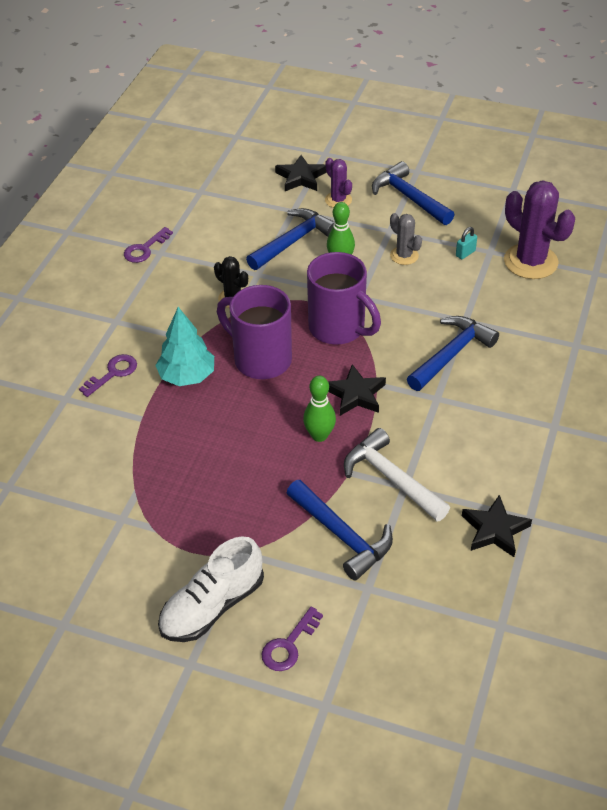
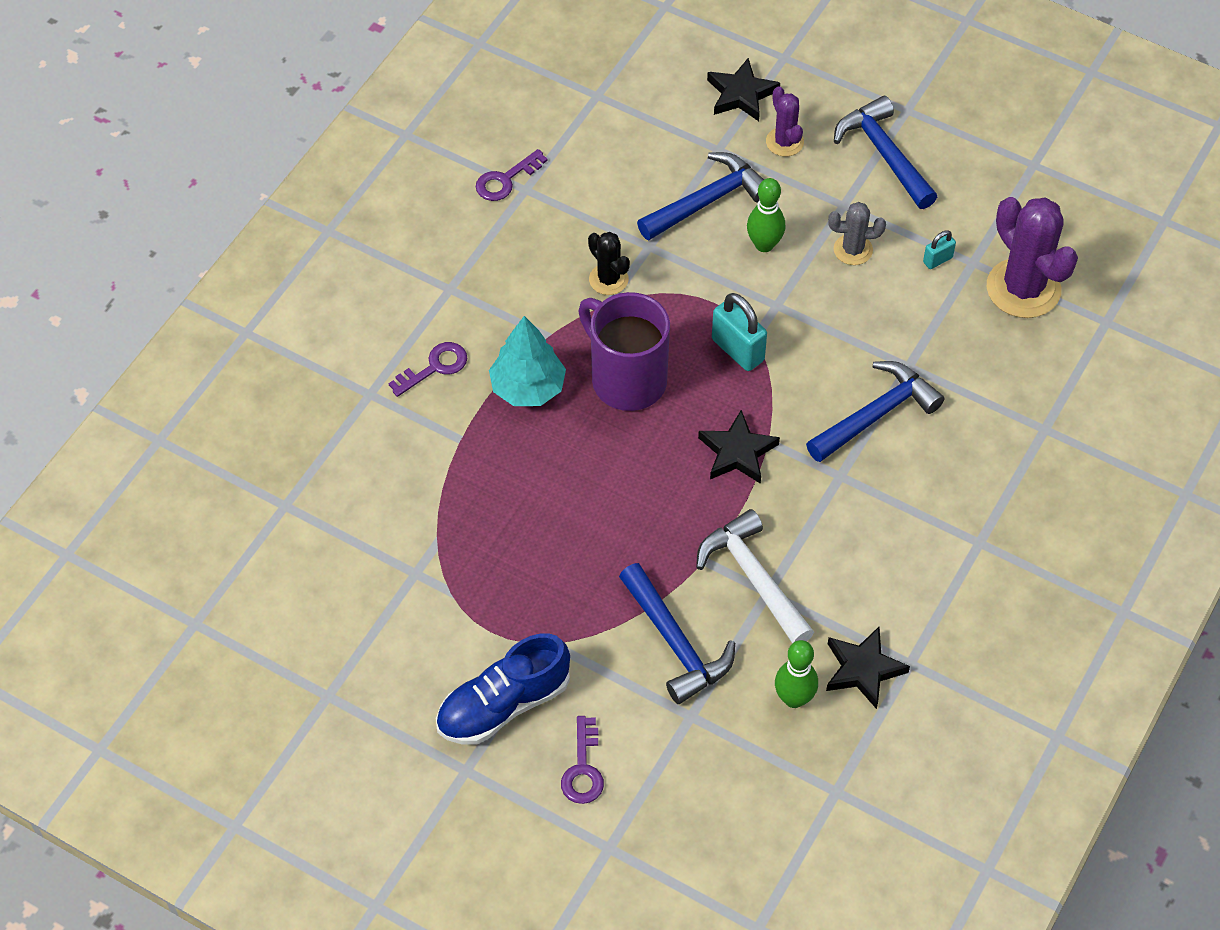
camera: 10 degrees right, 10 degrees up
(212, 606) = (503, 705): white shoe -> blue shoe
(289, 645) = (583, 768): purple key -> purple key turned 45 degrees counterclockwise
(319, 435) = (678, 503): green bowling pin -> green bowling pin (794, 698)
(338, 328) = (737, 350): purple mug -> turquoise padlock
(404, 256) = (853, 250): grey cactus -> grey cactus turned 60 degrees counterclockwise

